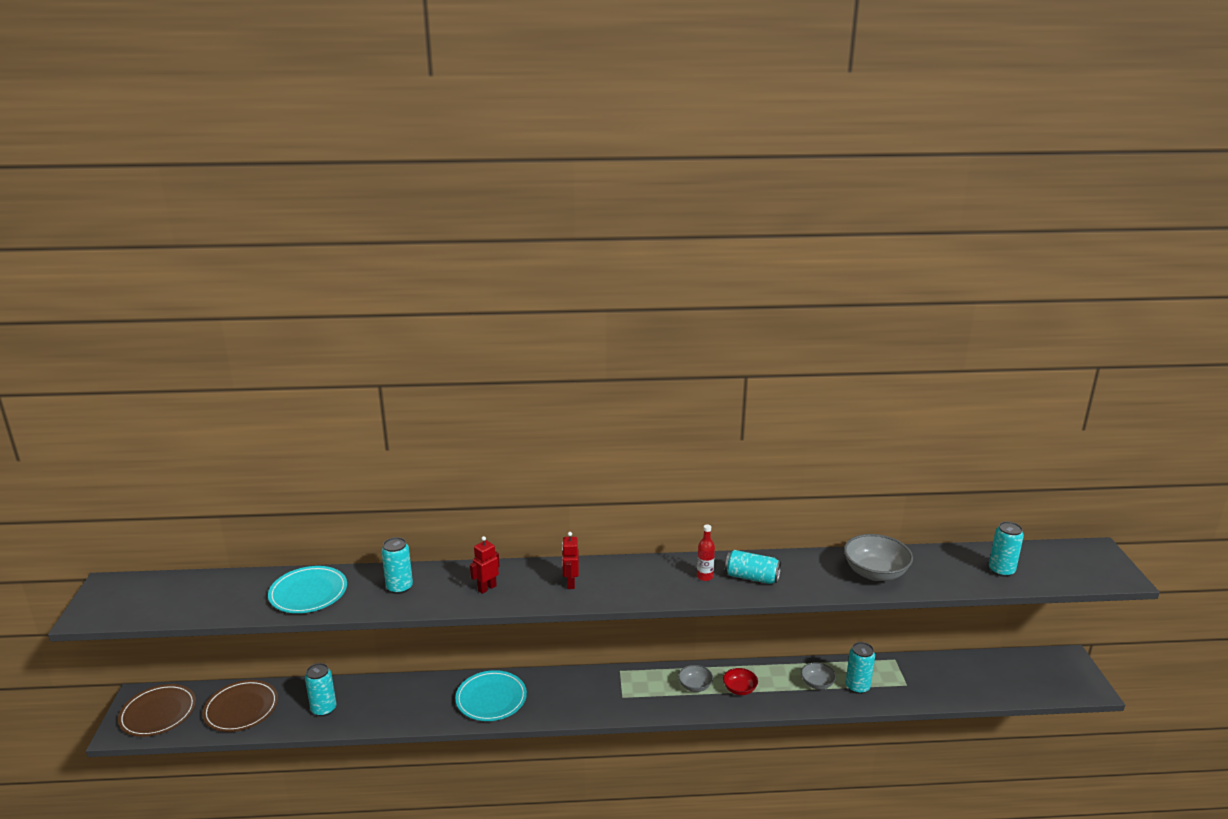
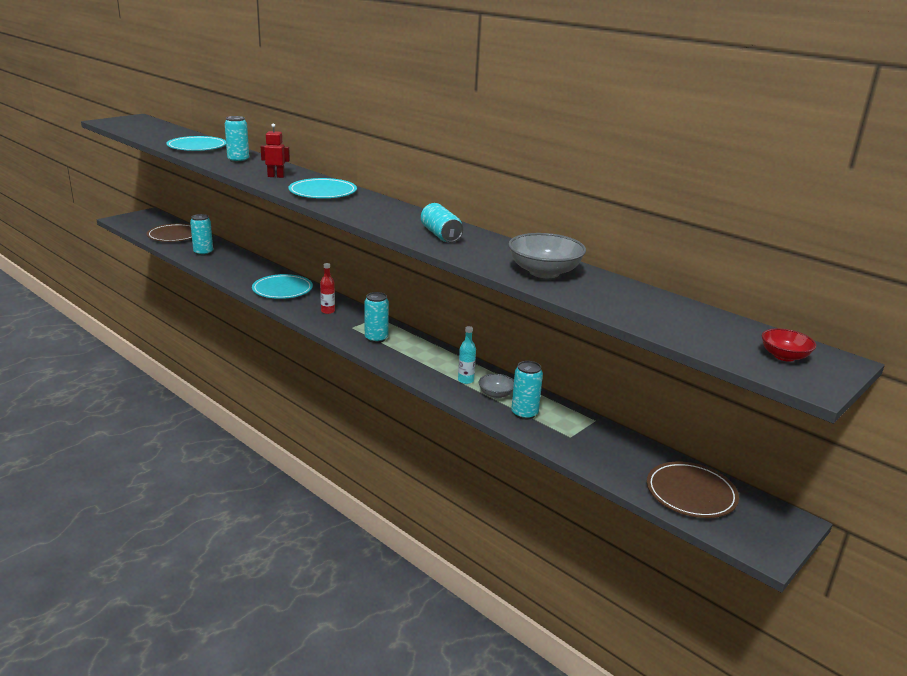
camera: 45 degrees right, 0 degrees up
(158, 713) = (144, 221): brown plate -> brown plate (691, 493)
(570, 583) = (323, 192): red robot -> turquoise plate
(695, 686) = (407, 348): grey bowl -> none
(704, 577) = (410, 222): red bottle -> red bottle (328, 311)
(739, 689) = (432, 365): red bowl -> red bowl (784, 356)
(781, 686) = (465, 380): none -> turquoise bottle
(1001, 570) = (673, 321): turquoise can -> turquoise can (376, 338)

